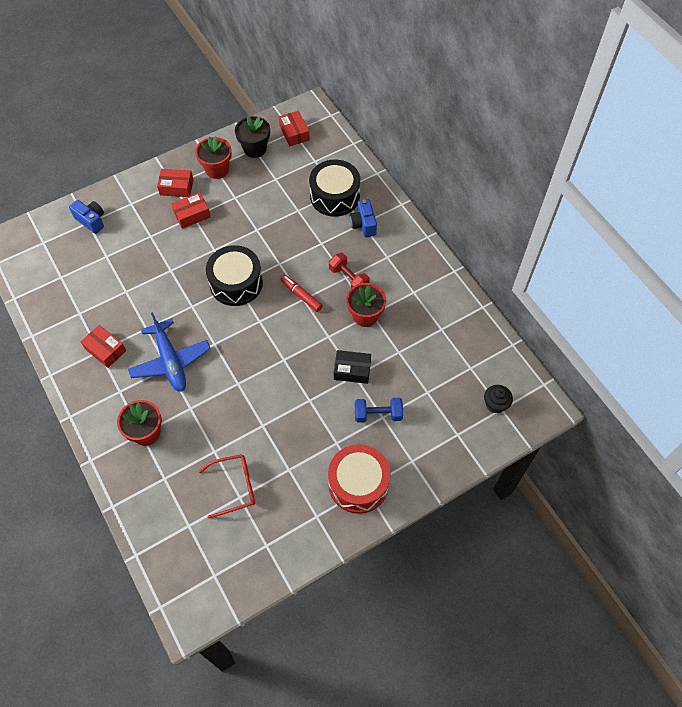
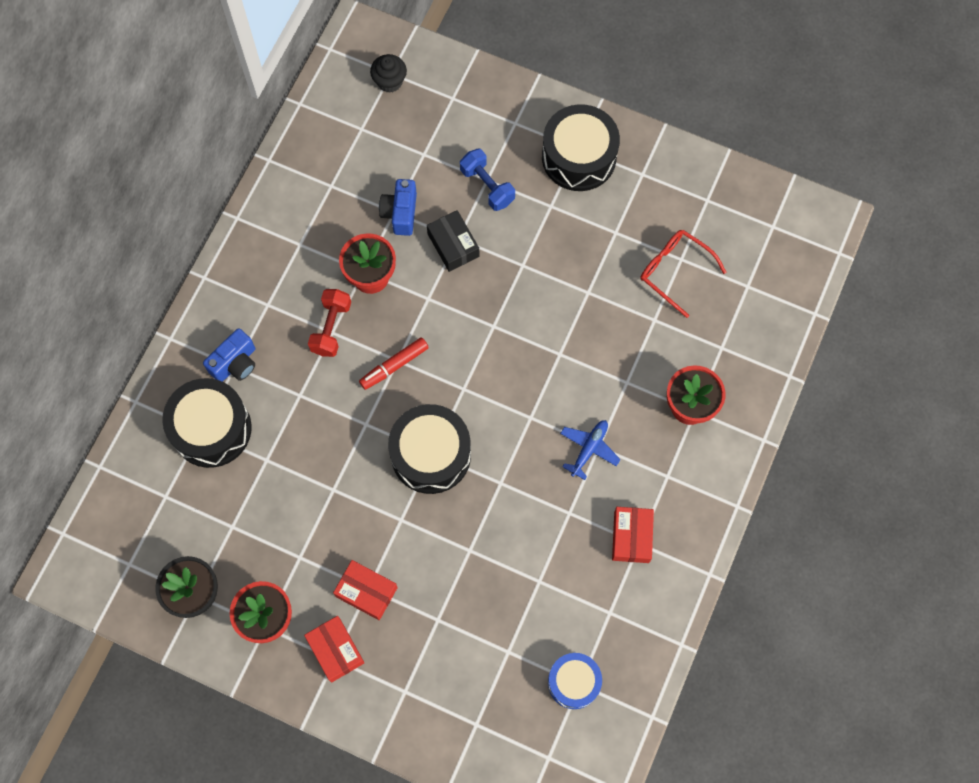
camera: 125 degrees left, 10 degrees up
(64, 275) = (573, 682): none -> blue drum
(91, 221) = (469, 721): blue camera -> blue camera (400, 213)
(170, 361) = (589, 449): blue plane -> blue plane, size x0.55
(294, 133) = (131, 560): red box -> none
(301, 295) = (394, 366): red marker -> red marker turned 45 degrees clockwise
(358, 484) = (579, 157): red drum -> black drum

